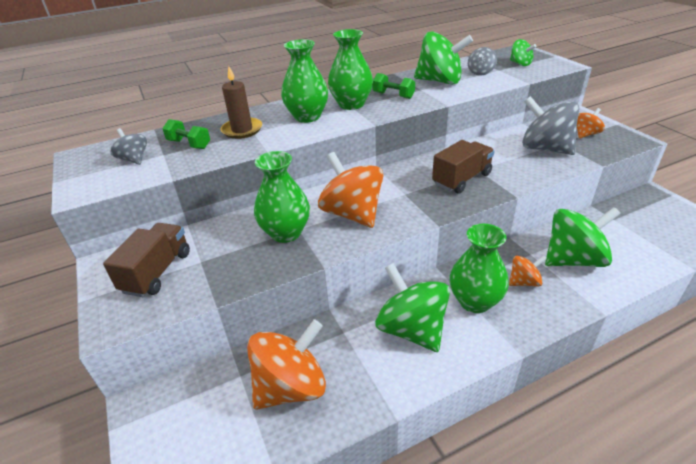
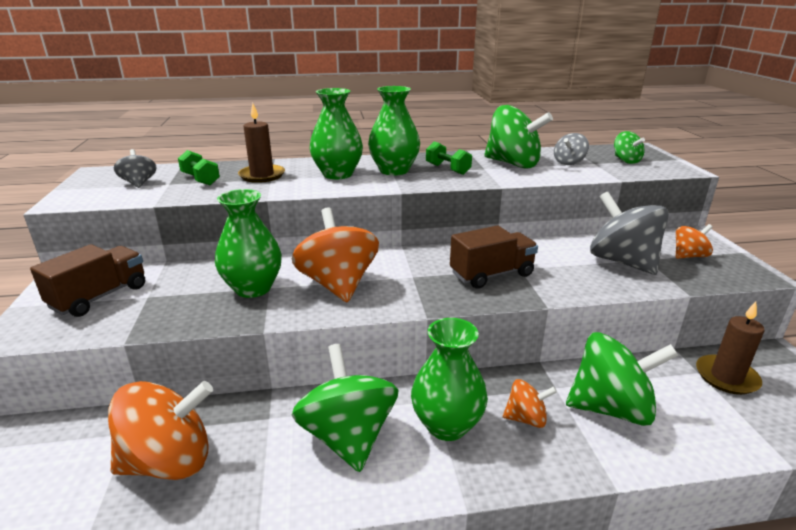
camera: 15 degrees right, 10 degrees down
(632, 218) = (726, 377): none -> brown candle

